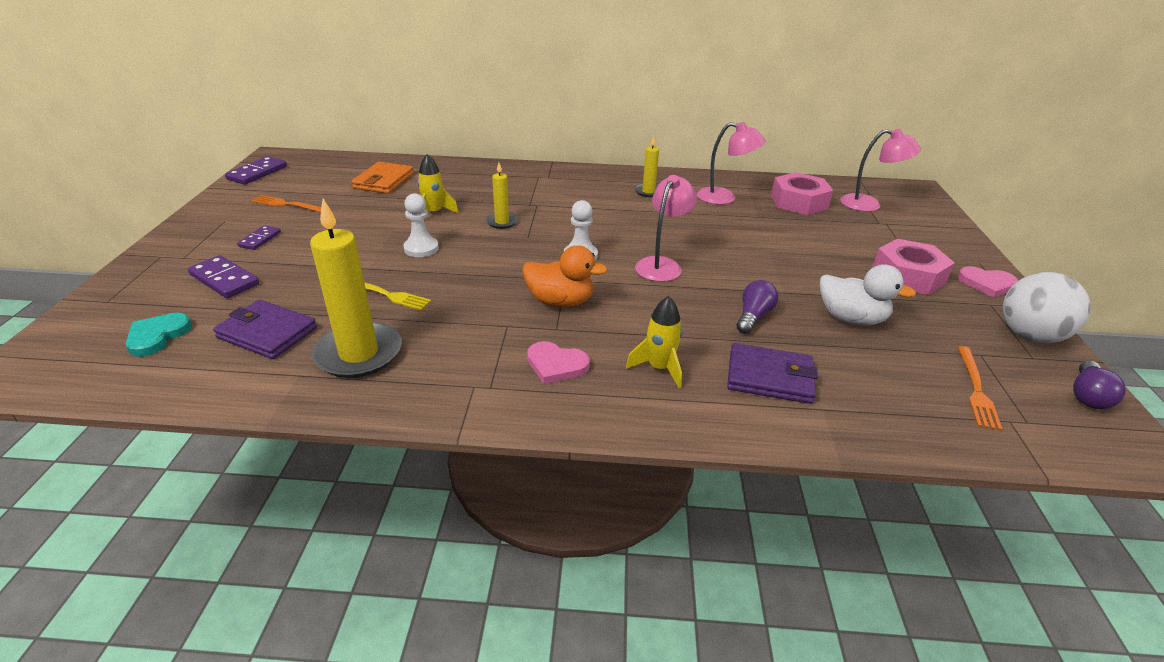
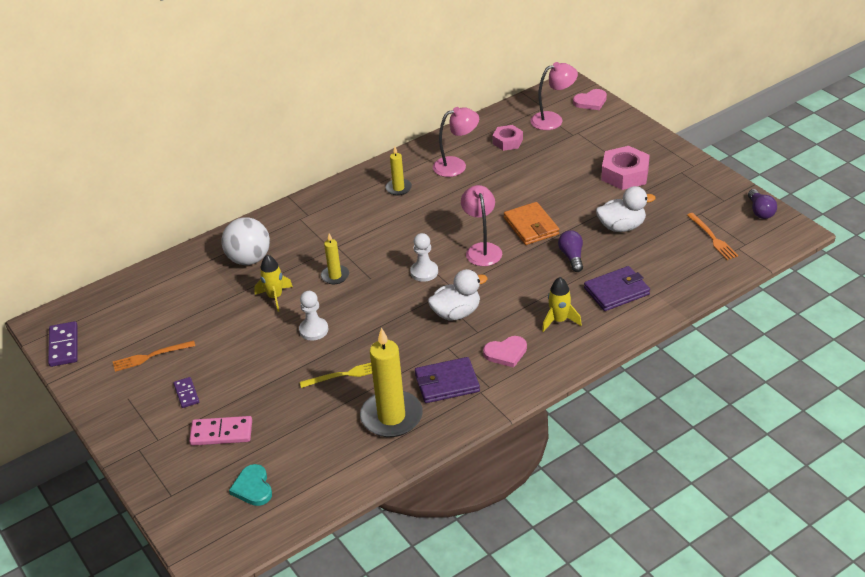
camera: 35 degrees left, 5 degrees up
(224, 280) = (221, 433): purple domino -> pink domino
(267, 333) = (317, 442): purple wallet -> purple wallet (447, 383)
(384, 181) = (186, 292): orange wallet -> orange wallet (531, 226)
(560, 301) = (456, 313): orange duck -> white duck
(799, 202) = (507, 142): pink nut -> pink nut, size x0.63
(986, 284) = (669, 156): pink heart -> pink heart (591, 101)
(1029, 336) = (713, 185): white ball -> white ball (249, 259)

